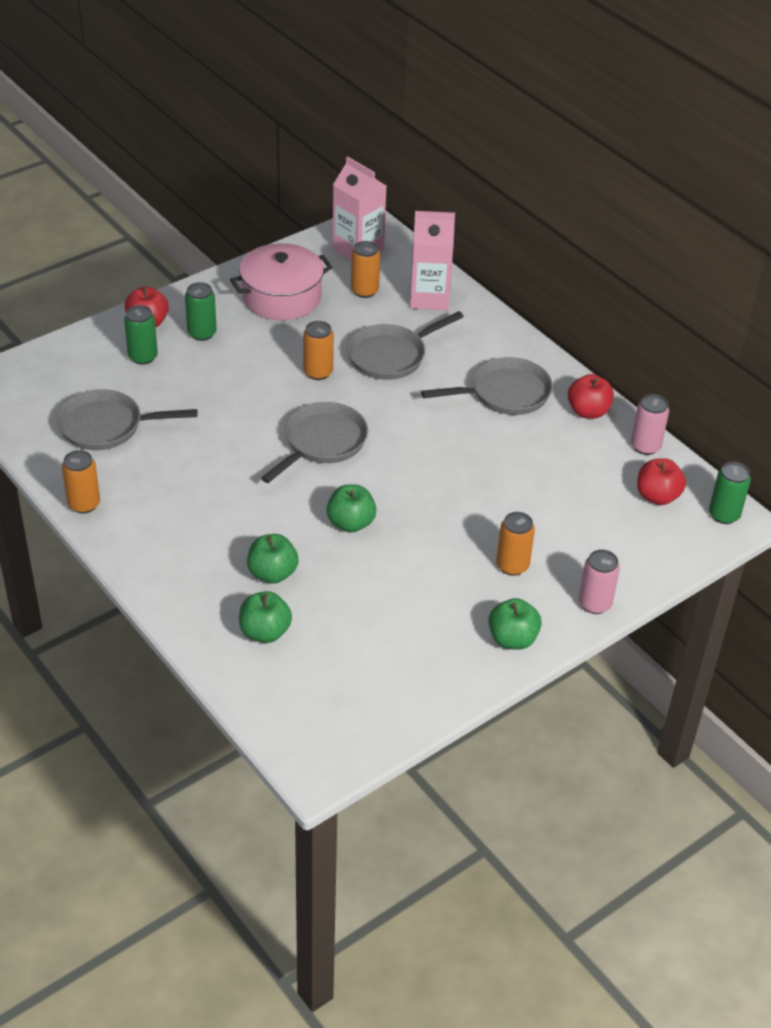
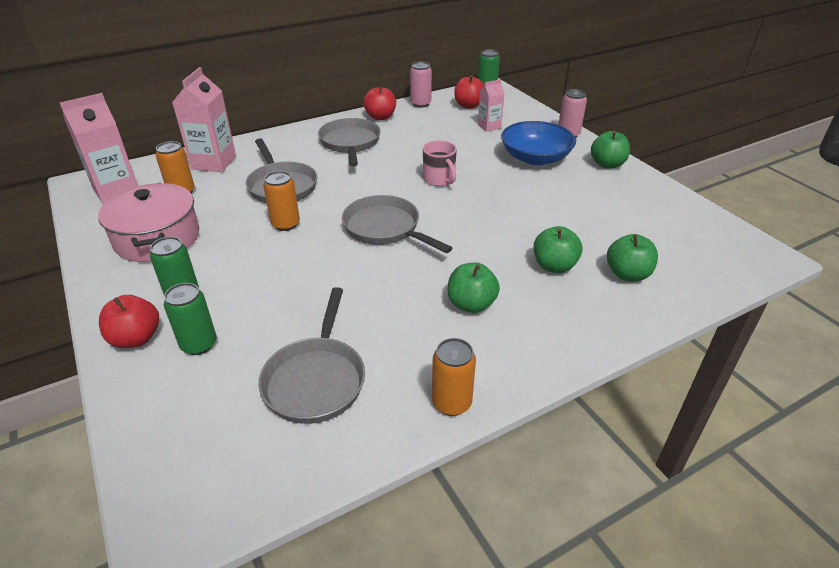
camera: 80 degrees left, 5 degrees down
(351, 523) = (490, 221): green apple -> green apple (471, 304)
(433, 478) = (439, 179): none -> pink mug
(512, 565) = (535, 158): orange can -> blue bowl
(594, 519) = (489, 126): none -> pink carton

